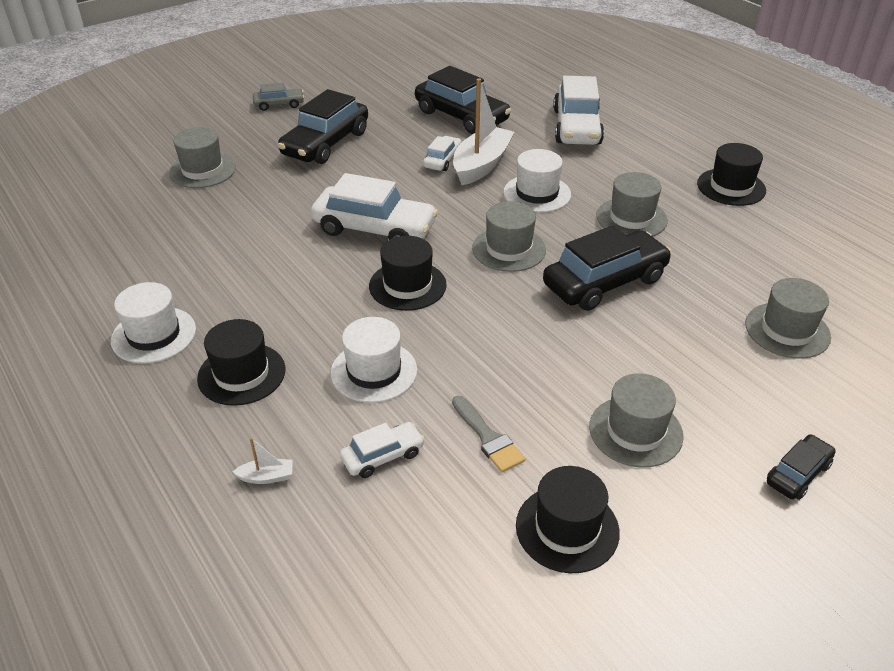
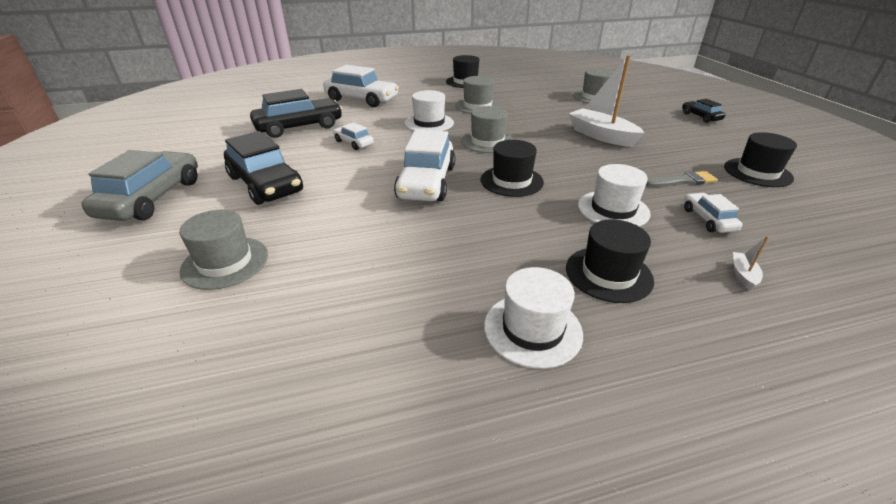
camera: 70 degrees left, 5 degrees down
(279, 104) = (152, 198): grey car -> grey car, size x1.96
(374, 229) = (426, 182): white car -> white car turned 150 degrees clockwise
(481, 165) = (376, 132): white boat -> white boat (601, 136)
(605, 282) = (538, 124): black car -> none
(635, 431) = (674, 142): grey hat -> none

